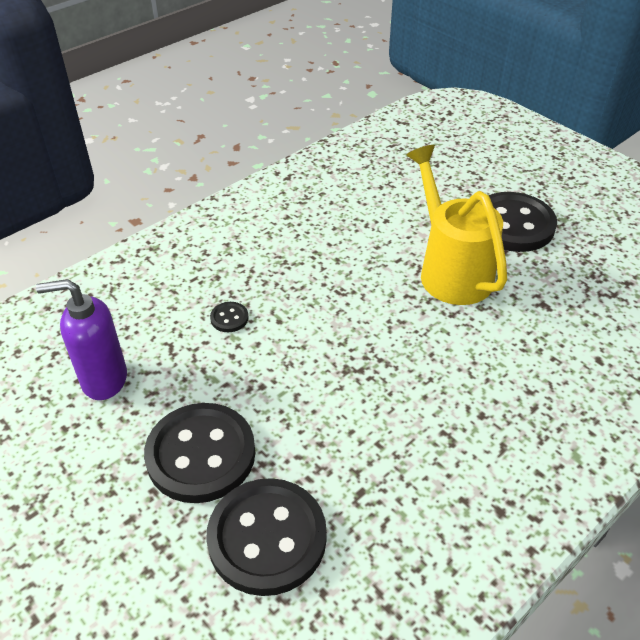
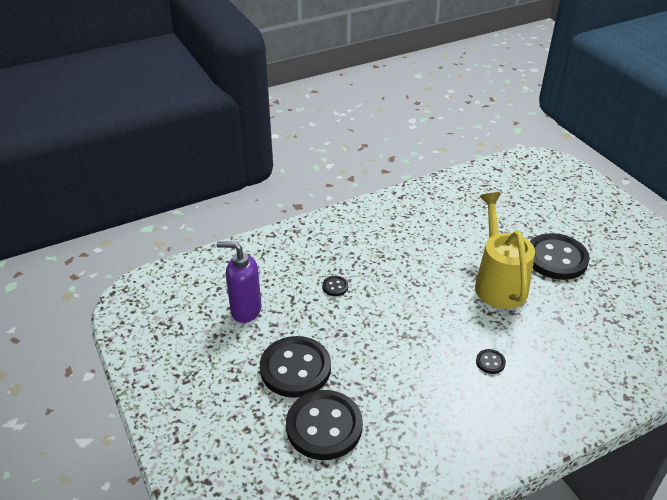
camera: 15 degrees right, 5 degrees down
(475, 384) = (490, 362): none -> black button

